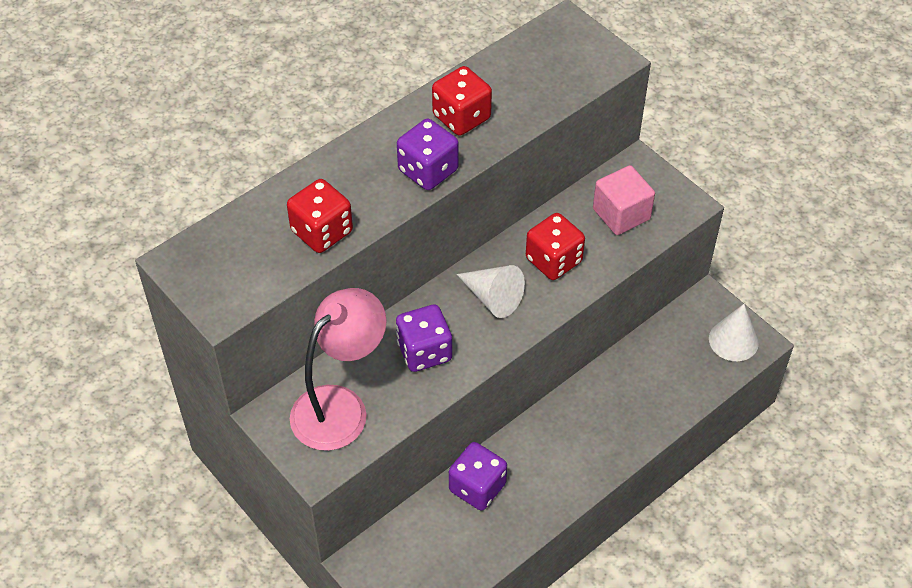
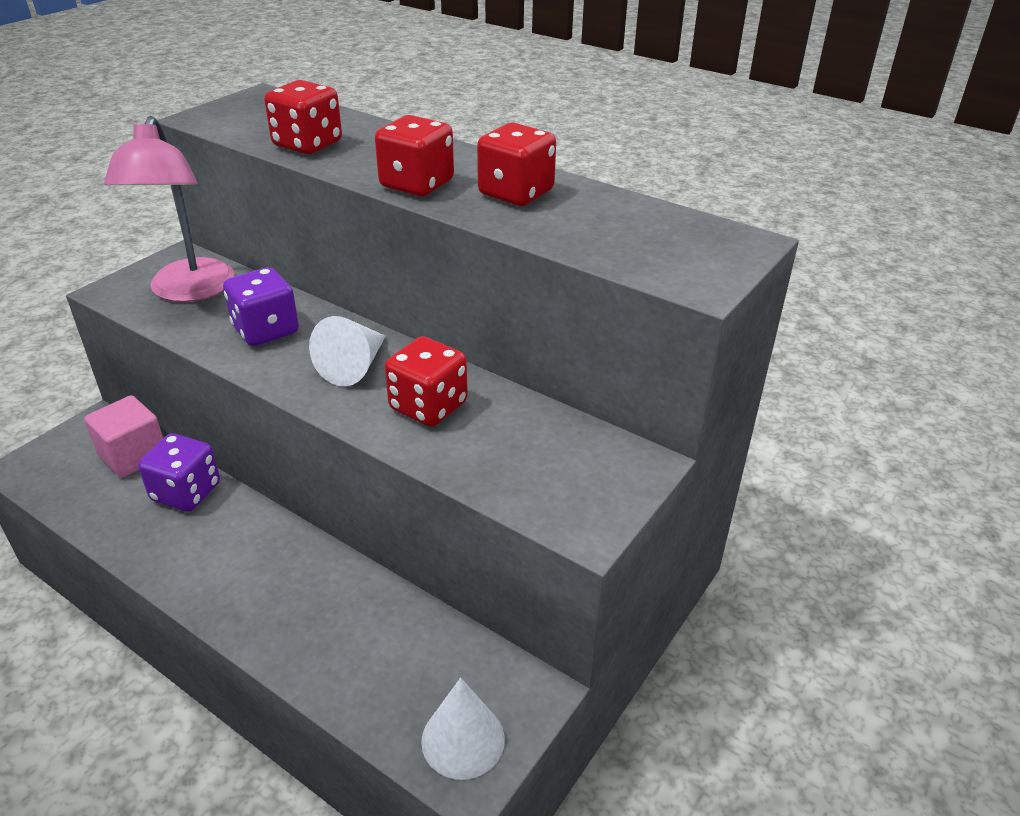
camera: 75 degrees right, 15 degrees down
(340, 406) = (189, 291): pink lamp -> pink lamp turned 60 degrees clockwise
(428, 170) = (416, 184): purple dice -> red dice
(621, 214) = (535, 457): pink cube -> pink cube (133, 455)

